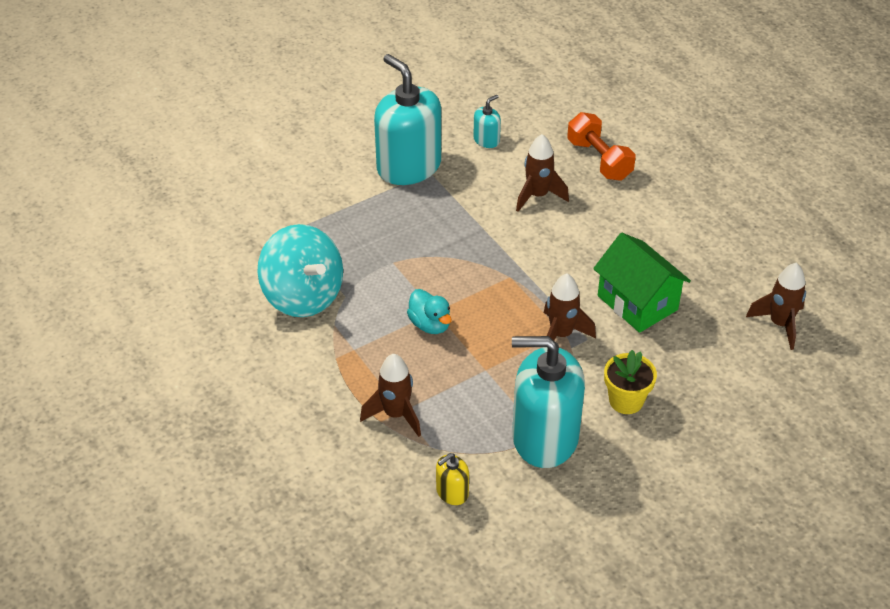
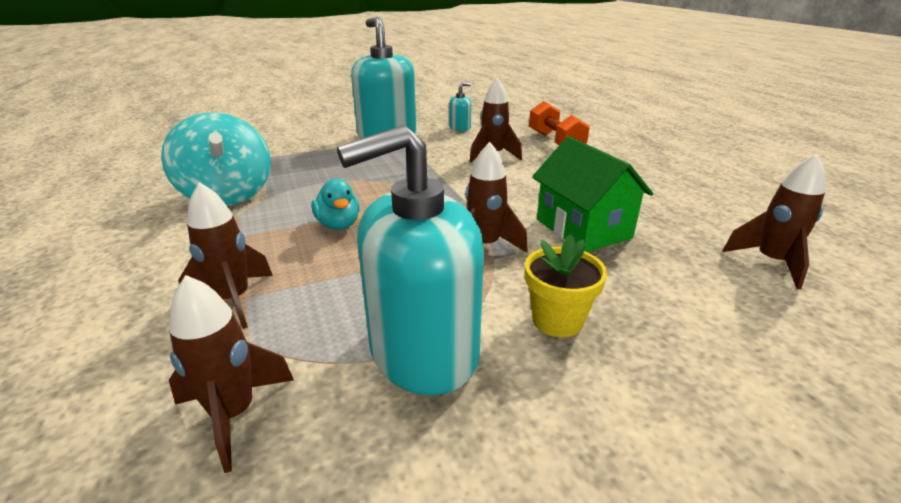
camera: 10 degrees right, 15 degrees down
(452, 492) = (234, 414): yellow soap dispenser -> brown rocket
(544, 437) = (423, 352): turquoise soap dispenser -> turquoise soap dispenser turned 45 degrees counterclockwise

